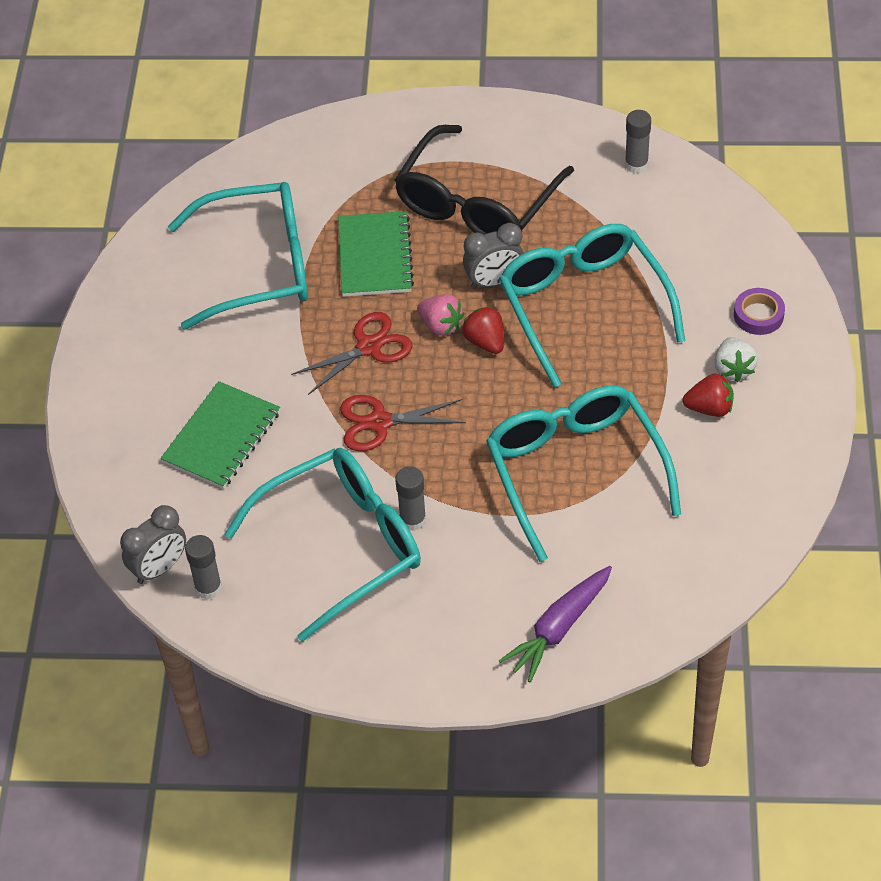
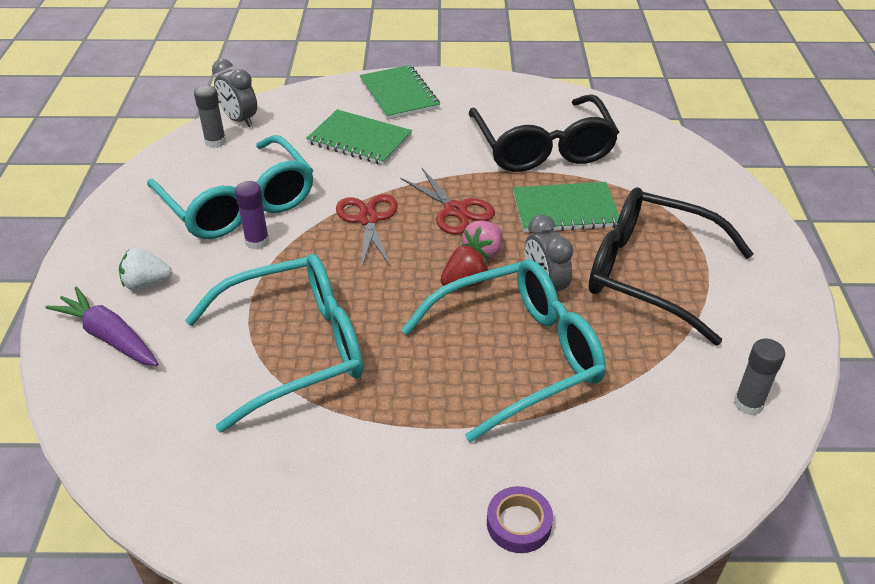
camera: 85 degrees right, 10 degrees down
(121, 400) = (399, 94): none -> green notebook
(259, 266) = (543, 148): turquoise glasses -> black glasses
(413, 520) = (257, 242): grey glue stick -> purple glue stick
(709, 408) = (370, 466): red strawberry -> none
(733, 369) = (429, 492): white strawberry -> white strawberry (146, 284)

